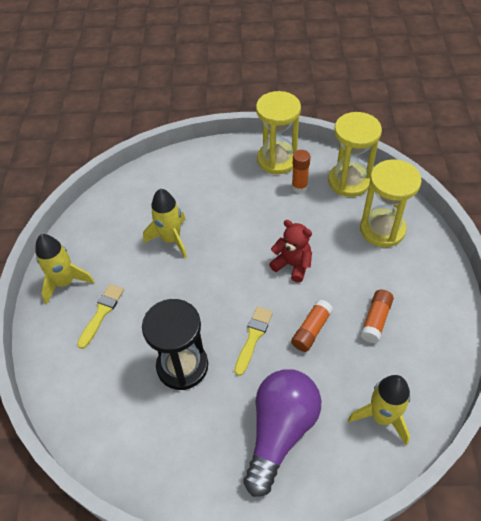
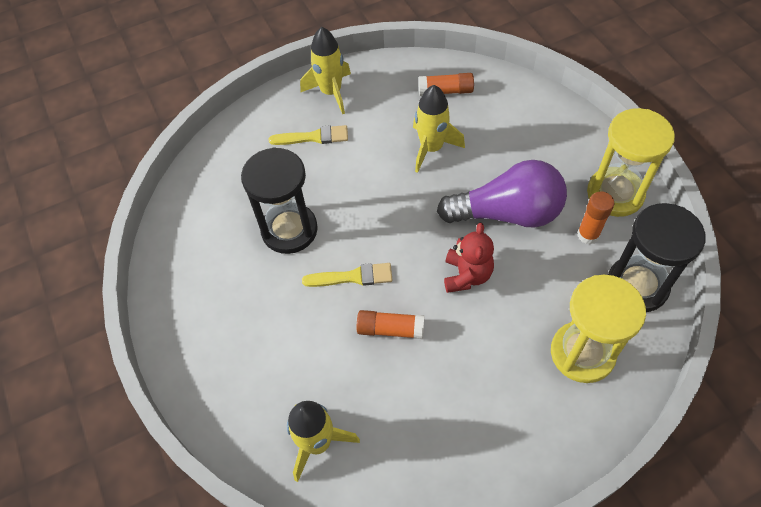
camera: 65 degrees right, 5 degrees up
(280, 432) = (258, 347): purple light bulb -> purple light bulb (507, 213)
(349, 181) = (637, 285): yellow hourglass -> black hourglass
(376, 320) = (440, 393): orange glue stick -> orange glue stick (446, 91)

